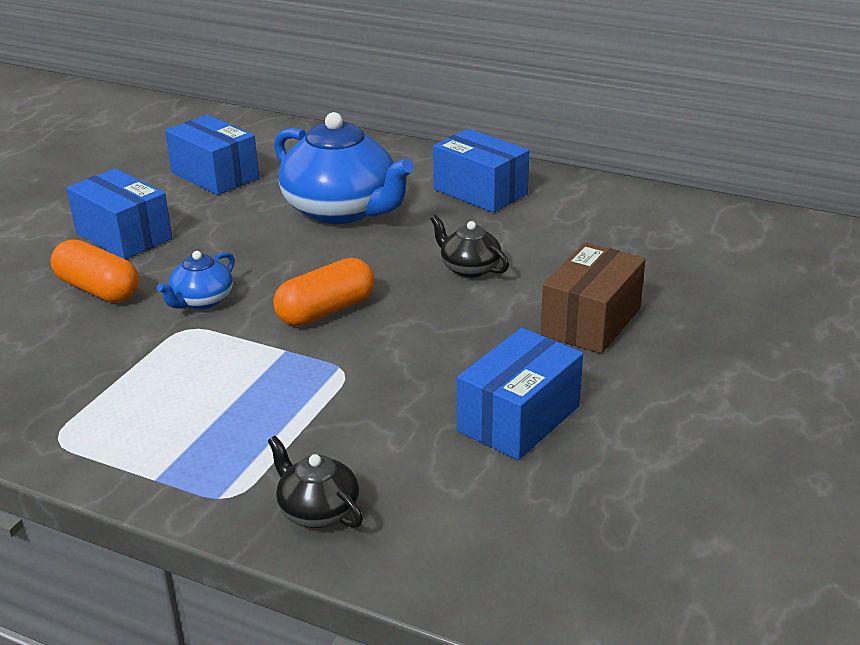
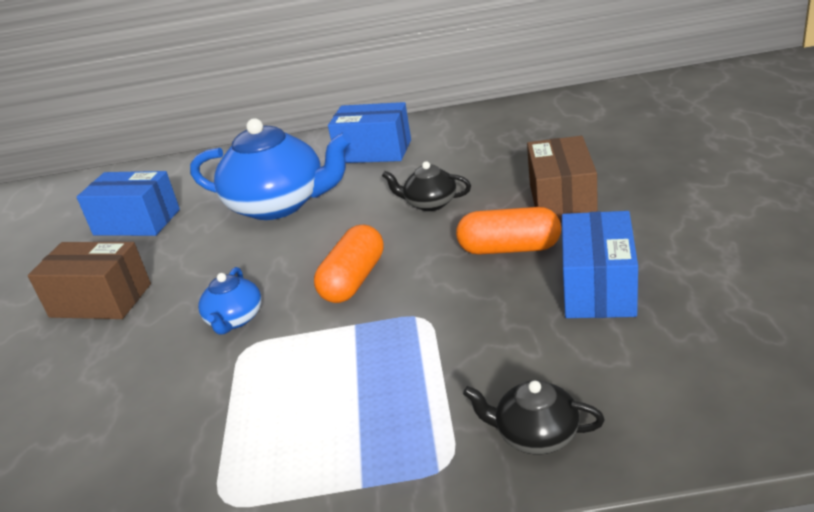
camera: 25 degrees left, 0 degrees up
(98, 289) = (123, 353): orange capsule -> orange capsule (509, 248)
(124, 236) = (100, 300): blue box -> brown box

